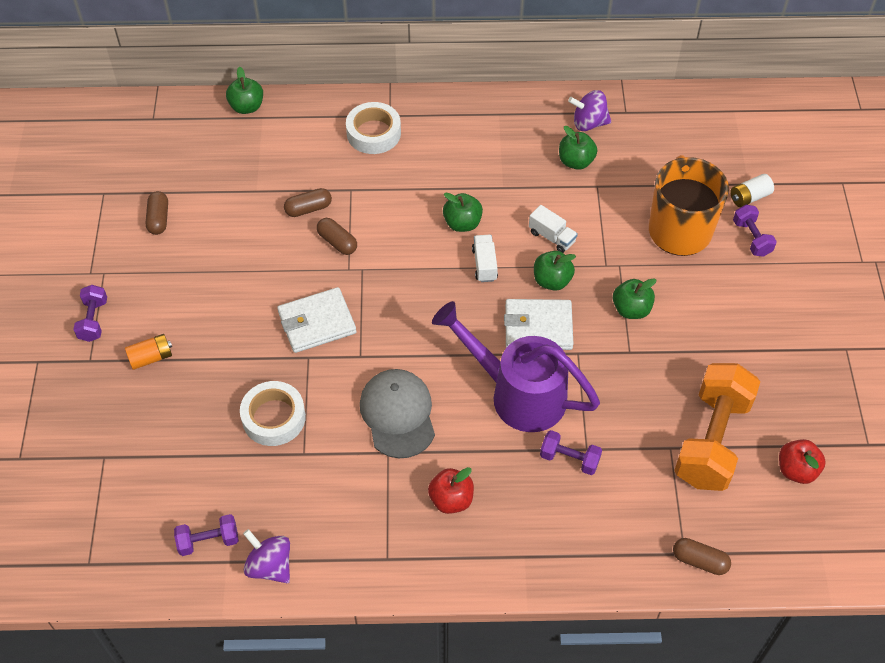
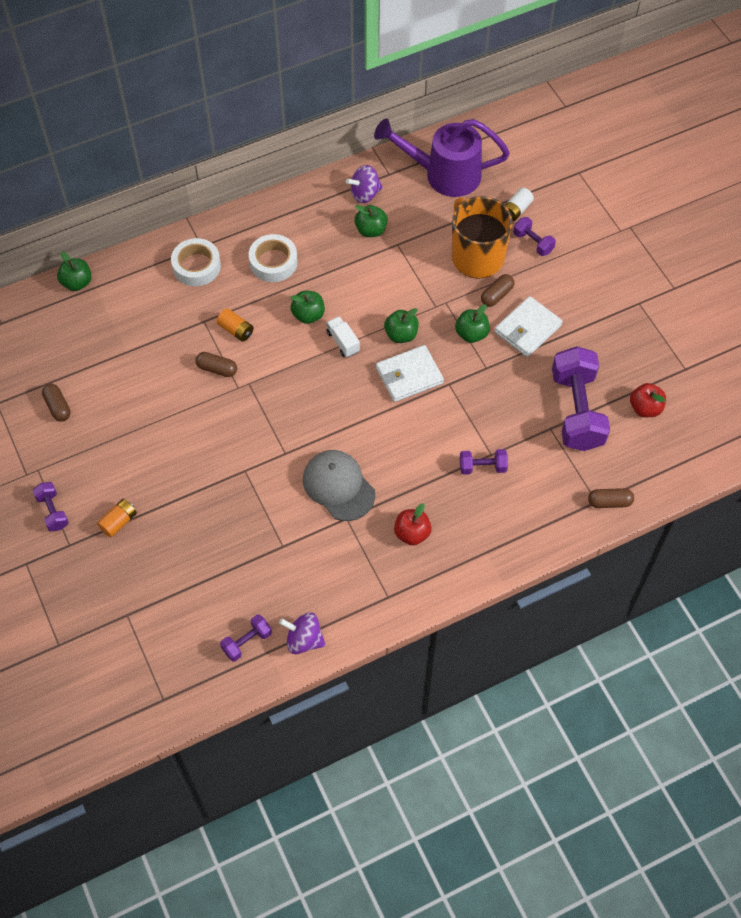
camera: 25 degrees left, 5 degrees up
(274, 418) = (244, 528): white tape -> white tape (273, 262)
(308, 208) = (178, 350): brown capsule -> brown capsule (496, 295)
(317, 323) = (236, 440): white wallet -> white wallet (528, 329)
(378, 210) = (236, 330): none -> orange battery
(518, 394) = (420, 433): purple watering can -> purple watering can (444, 174)
(552, 237) = (383, 299): white truck -> none
(711, 440) = (576, 410): orange dumbbell -> purple dumbbell

